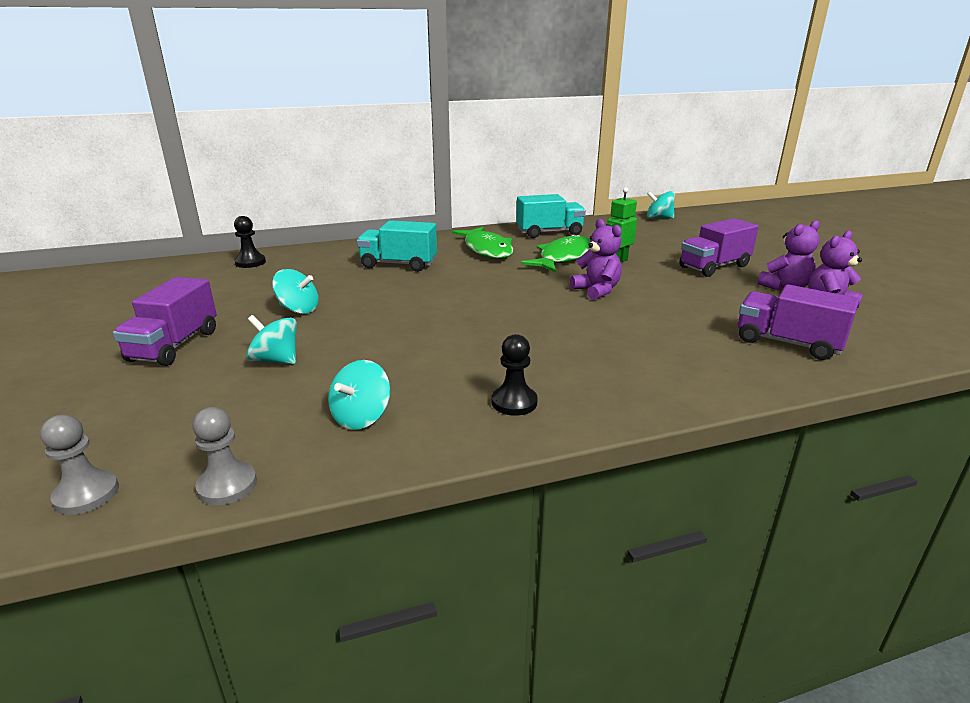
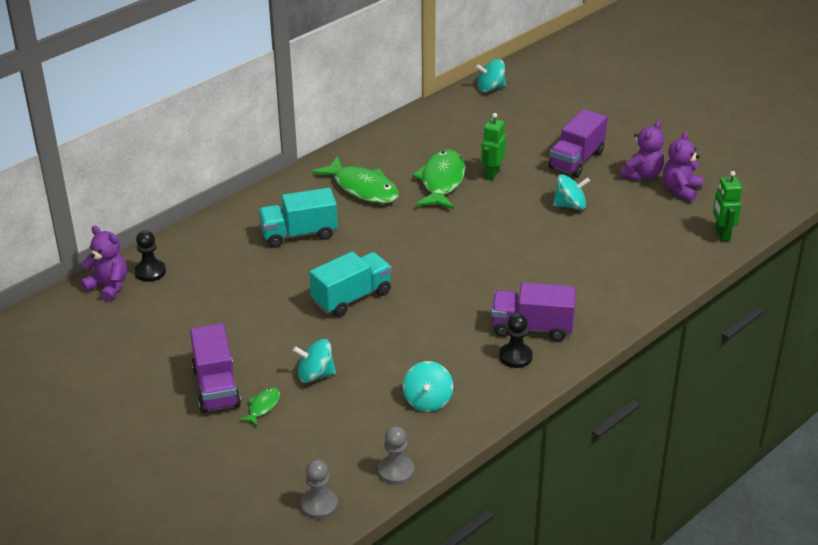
camera: 25 degrees left, 10 degrees up
(188, 373) = (263, 406): none -> green fish
(298, 309) = (271, 318): turquoise spinning top -> turquoise spinning top (570, 205)
(549, 232) = (401, 143): turquoise truck -> turquoise truck (352, 297)
(597, 290) = (499, 221): purple teddy bear -> purple teddy bear (108, 286)
(787, 343) = (664, 244): purple truck -> purple truck (532, 327)
(875, 350) = (722, 234): none -> green robot

